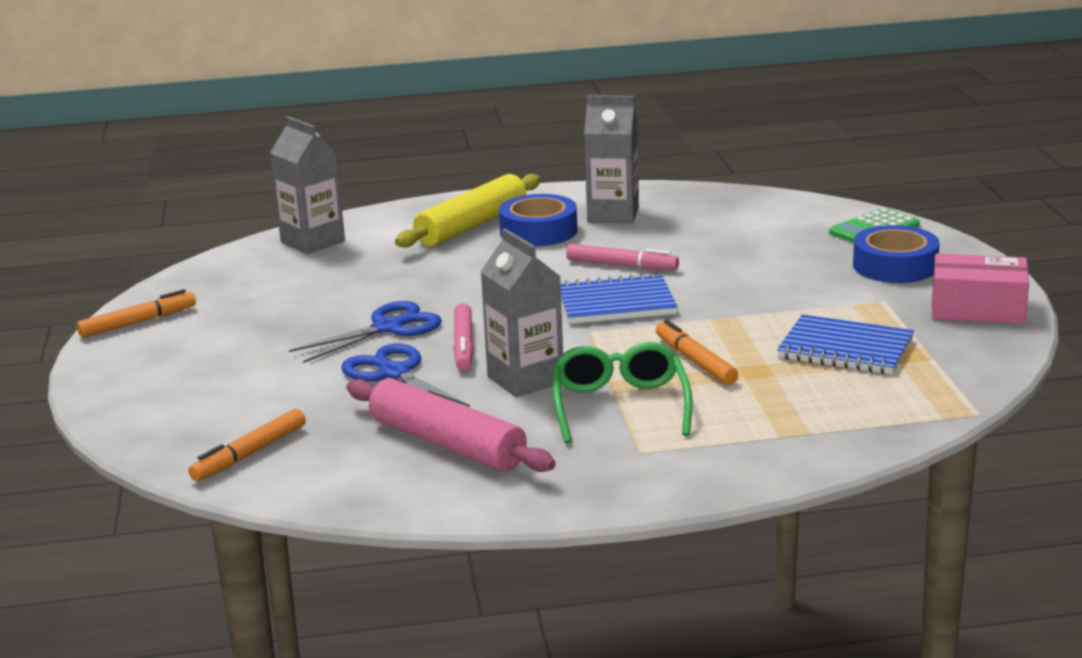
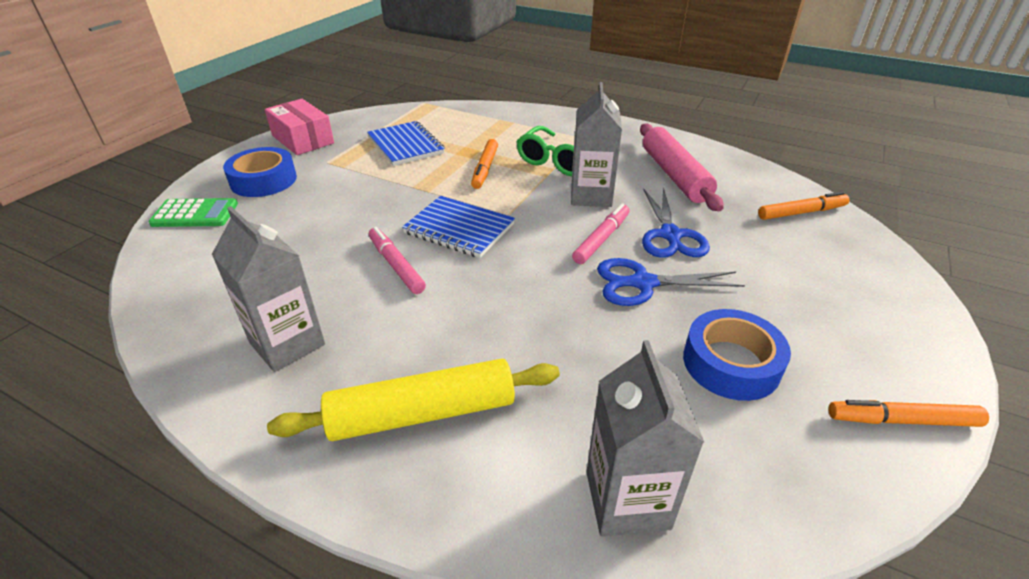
camera: 145 degrees left, 15 degrees up
(538, 231) = (382, 356): blue tape -> blue tape (731, 363)

